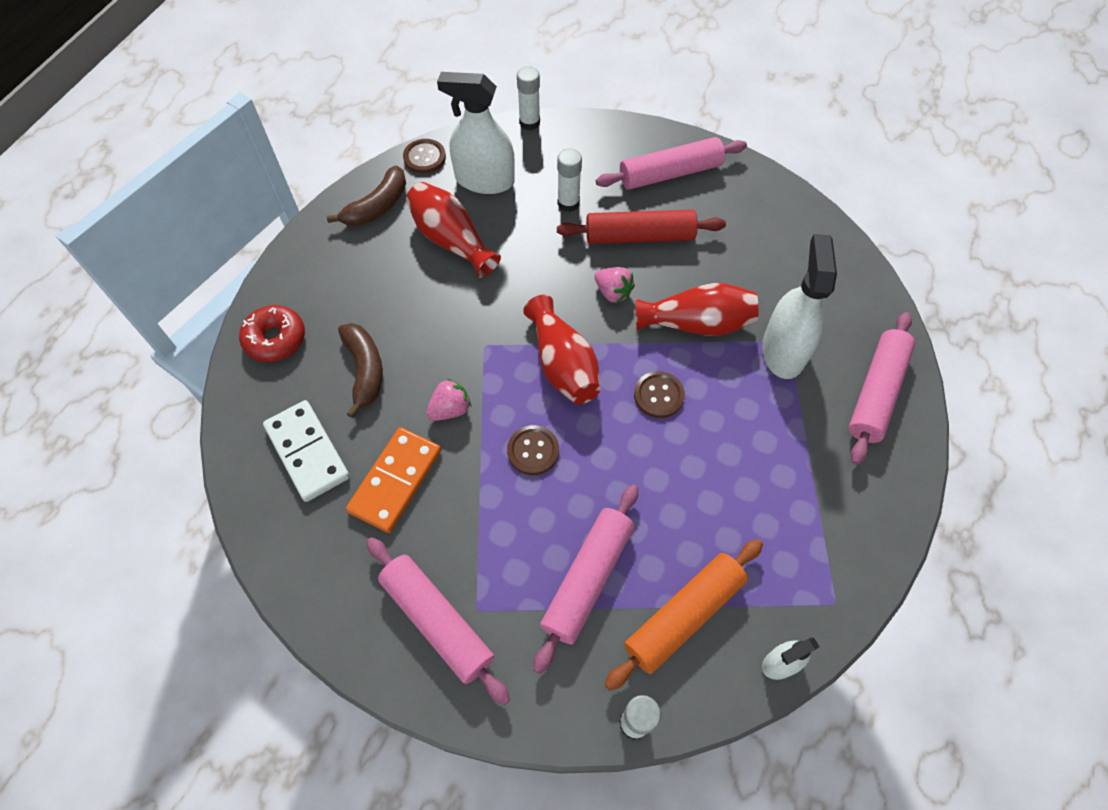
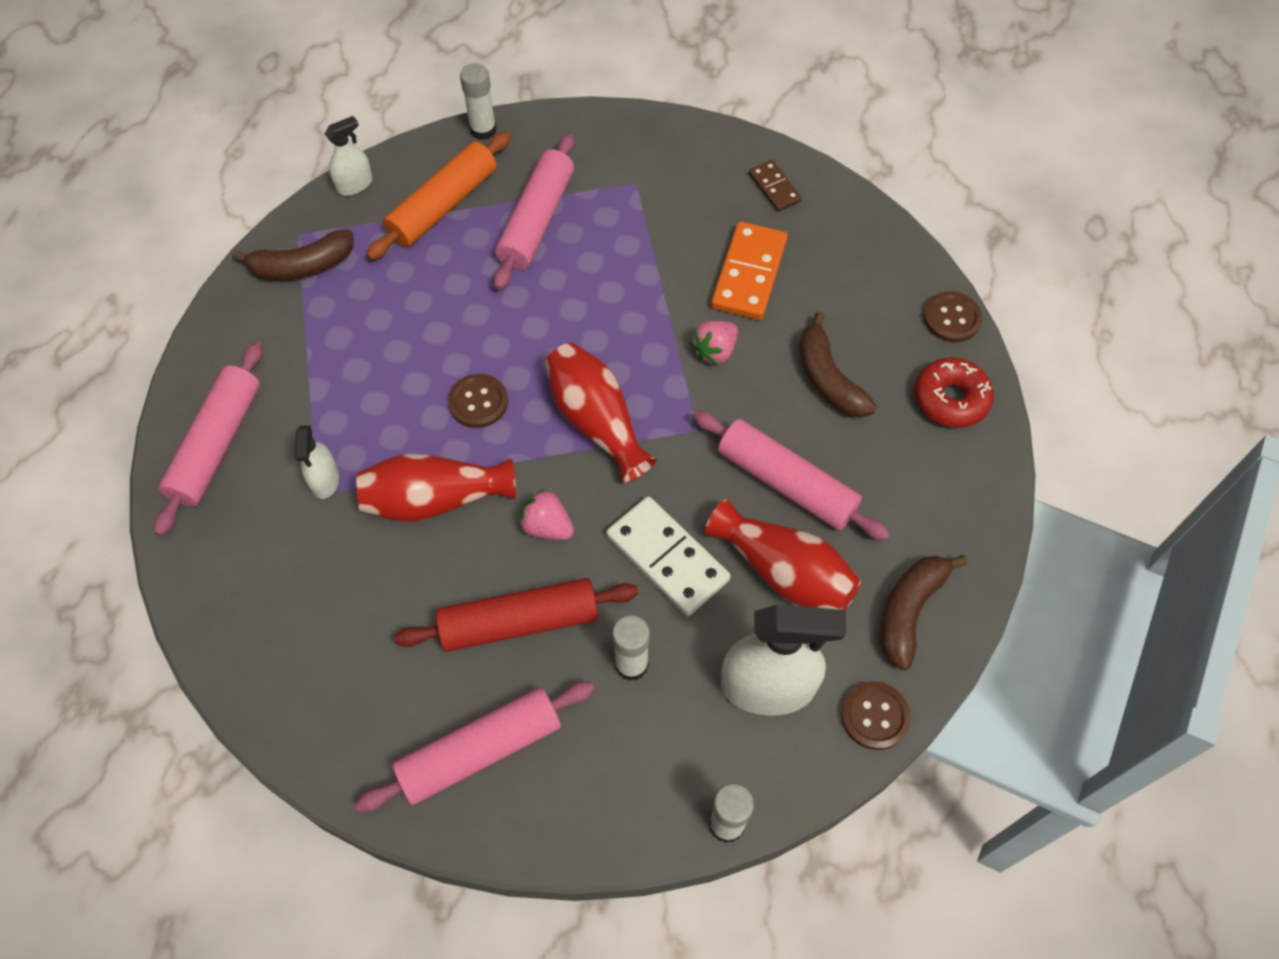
camera: 170 degrees right, 0 degrees up
(308, 452) = (852, 287): white domino -> white domino (667, 558)
(335, 579) = (774, 188): none -> brown domino
(437, 621) = (669, 171): pink rolling pin -> pink rolling pin (786, 483)
(533, 451) = (612, 322): brown button -> brown button (951, 318)
(783, 351) = (325, 480): white spray bottle -> white spray bottle, size x0.52
(826, 562) = (302, 266): none -> brown banana

